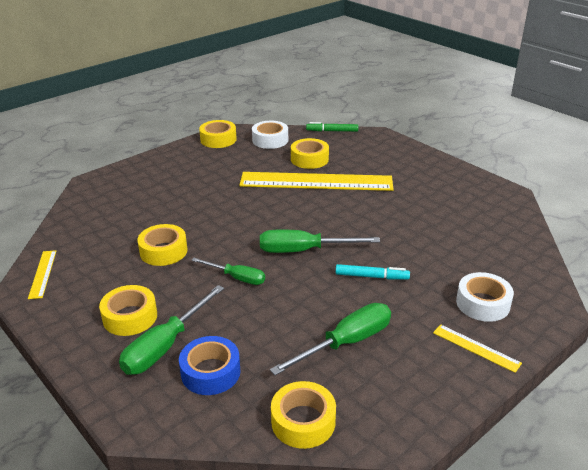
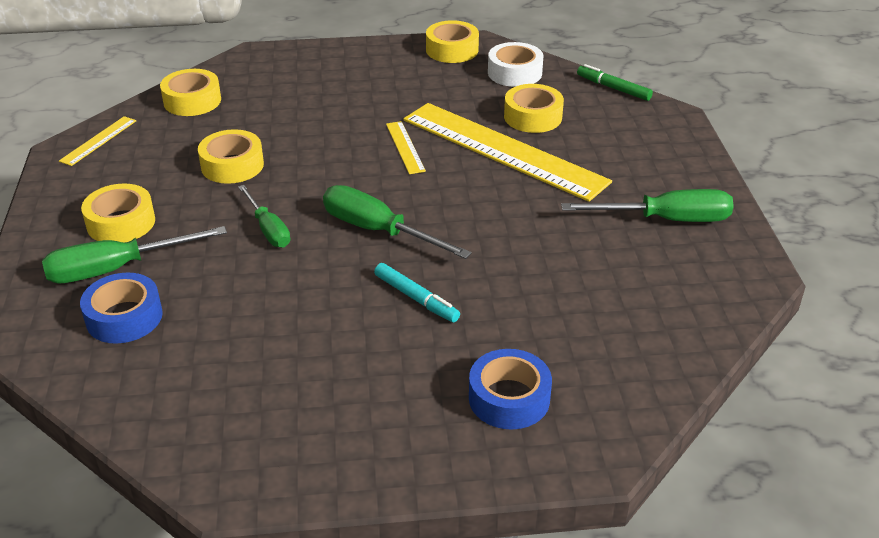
camera: 35 degrees right, 5 degrees up
(303, 421) = (145, 415): yellow tape -> yellow tape (192, 101)
(346, 343) = (289, 359): green screwdriver -> green screwdriver (666, 219)
(476, 348) = (426, 444): yellow ruler -> yellow ruler (405, 147)
(482, 303) = (509, 398): white tape -> blue tape

